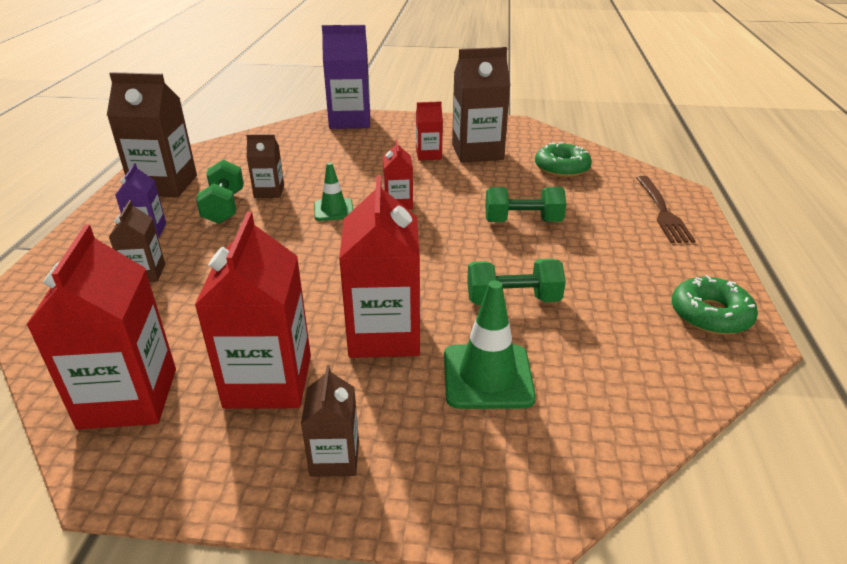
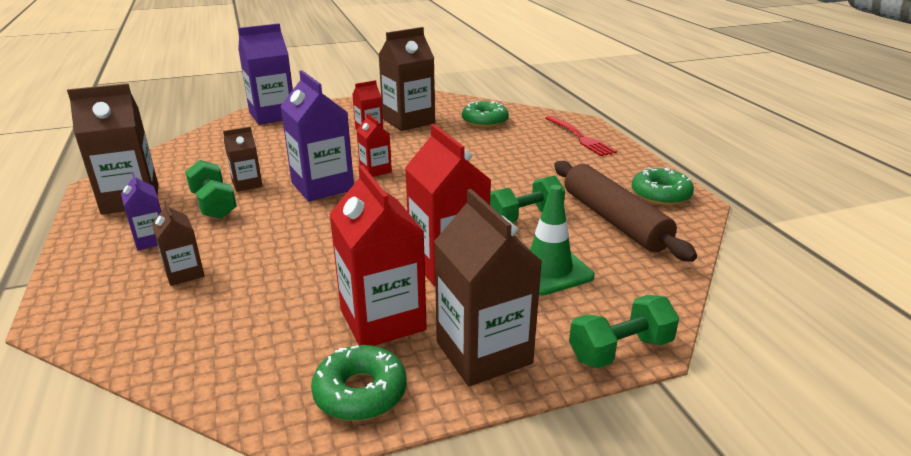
camera: 25 degrees left, 5 degrees down
(128, 398) = (266, 368): red carton -> none
(183, 458) = (360, 392): none -> green donut
(333, 210) = (322, 186): green traffic cone -> purple carton
(335, 458) = (483, 352): brown carton -> brown carton, size x1.88
(523, 221) = (487, 163): green dumbbell -> green dumbbell (620, 350)
(619, 334) = (614, 220): none -> brown rolling pin
(662, 211) = (580, 137): brown fork -> red fork

